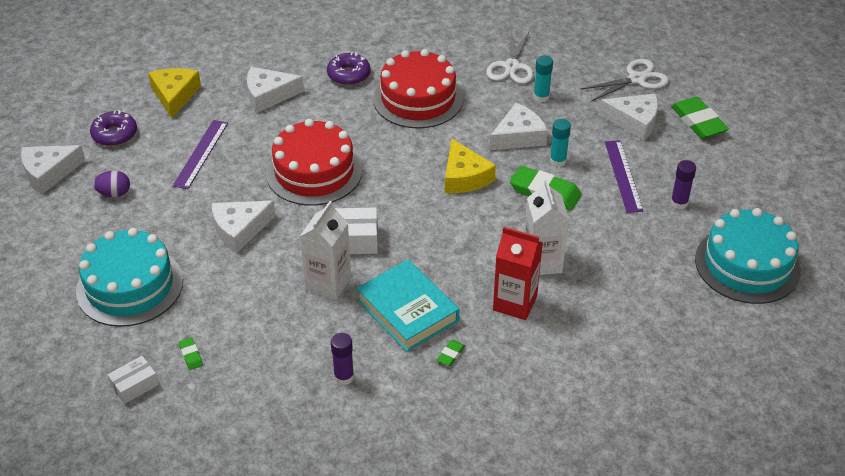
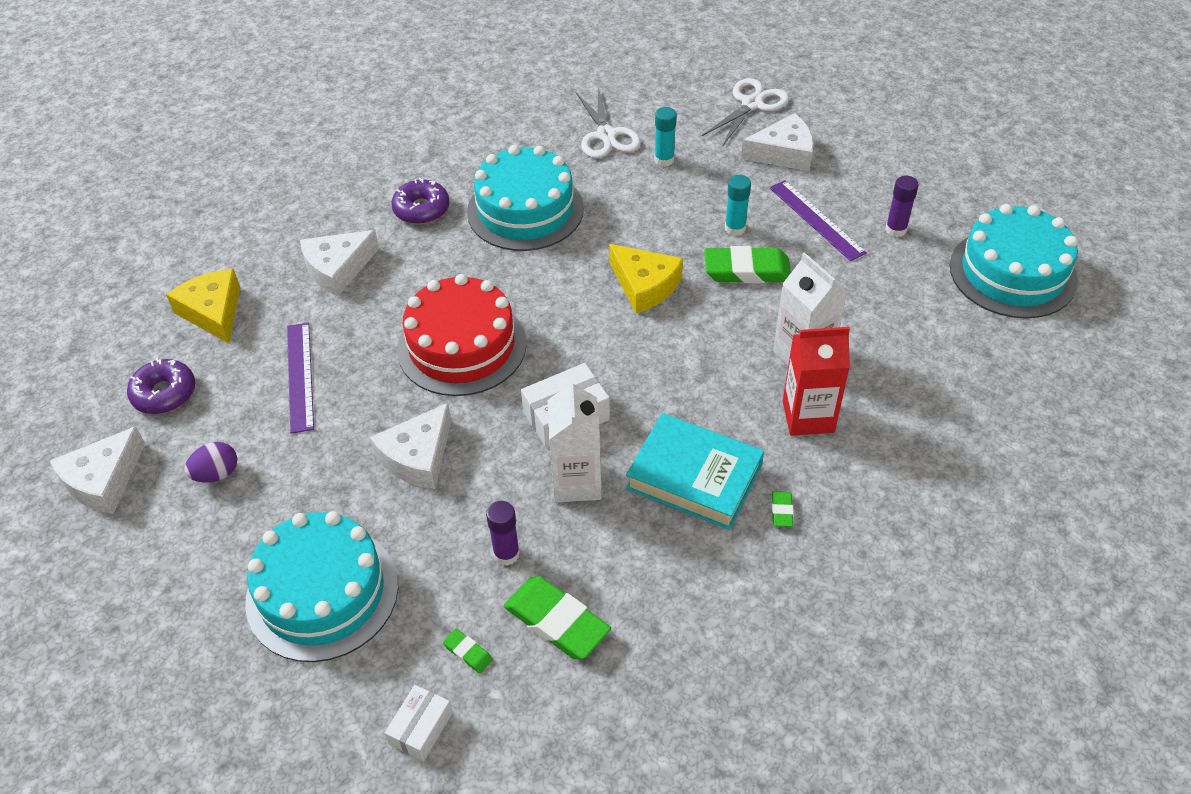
camera: 25 degrees left, 5 degrees up
(344, 377) = (678, 595): purple glue stick -> purple glue stick (506, 554)
(418, 99) = (525, 210): red cake -> turquoise cake
(518, 136) = (672, 215): white cheese -> none
(698, 122) = (849, 130): green eraser -> green eraser (557, 621)

